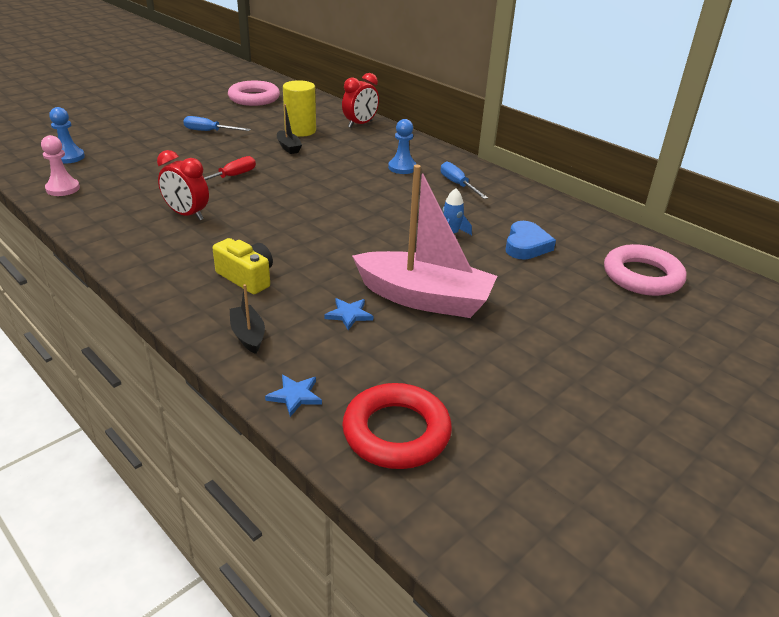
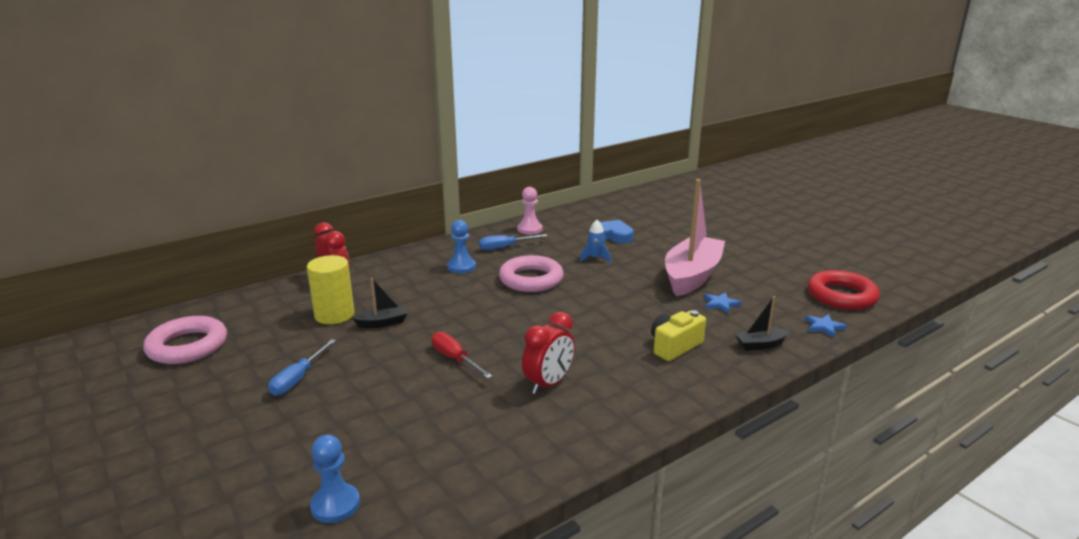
camera: 80 degrees left, 10 degrees down
(63, 189) = (455, 493): pink pawn -> pink pawn (529, 229)
(642, 276) = (652, 210): pink ring -> pink ring (531, 279)

